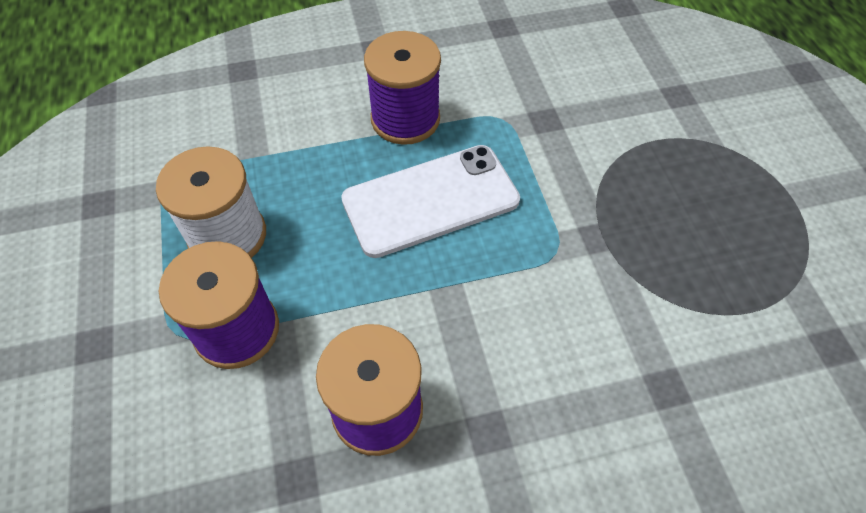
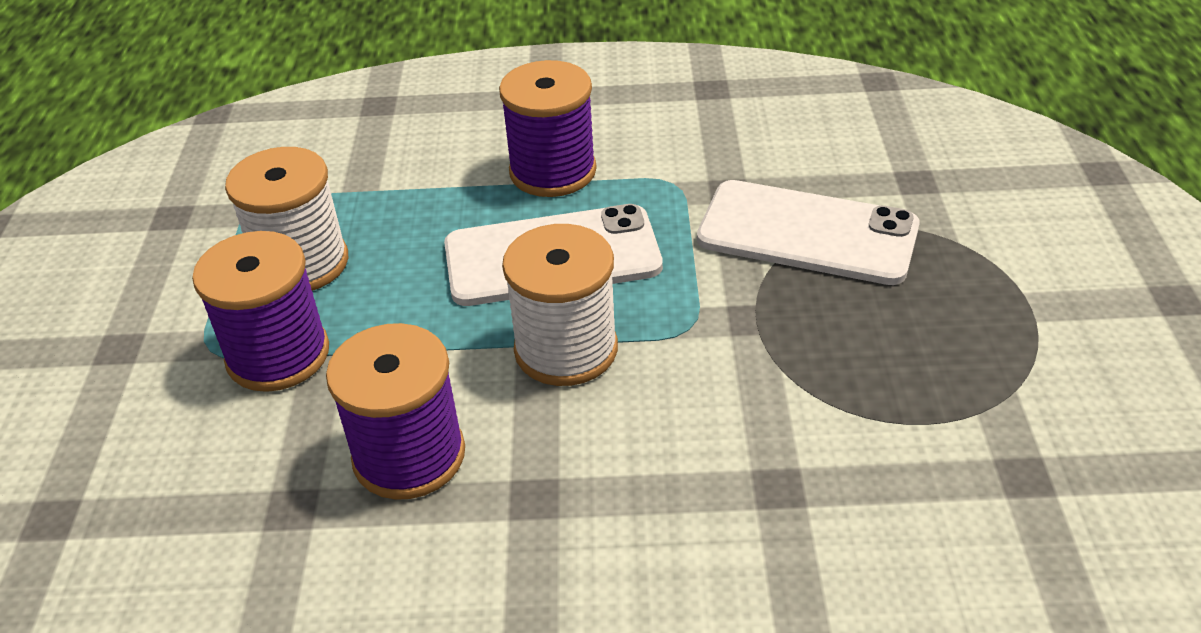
camera: 15 degrees right, 15 degrees down
(469, 287) = (566, 349): none -> white spool
(616, 153) = (807, 233): none -> white phone

